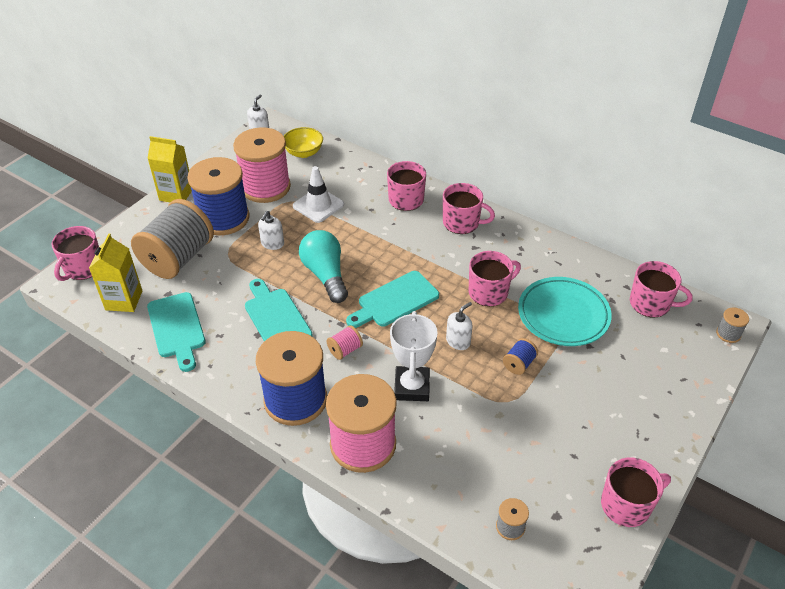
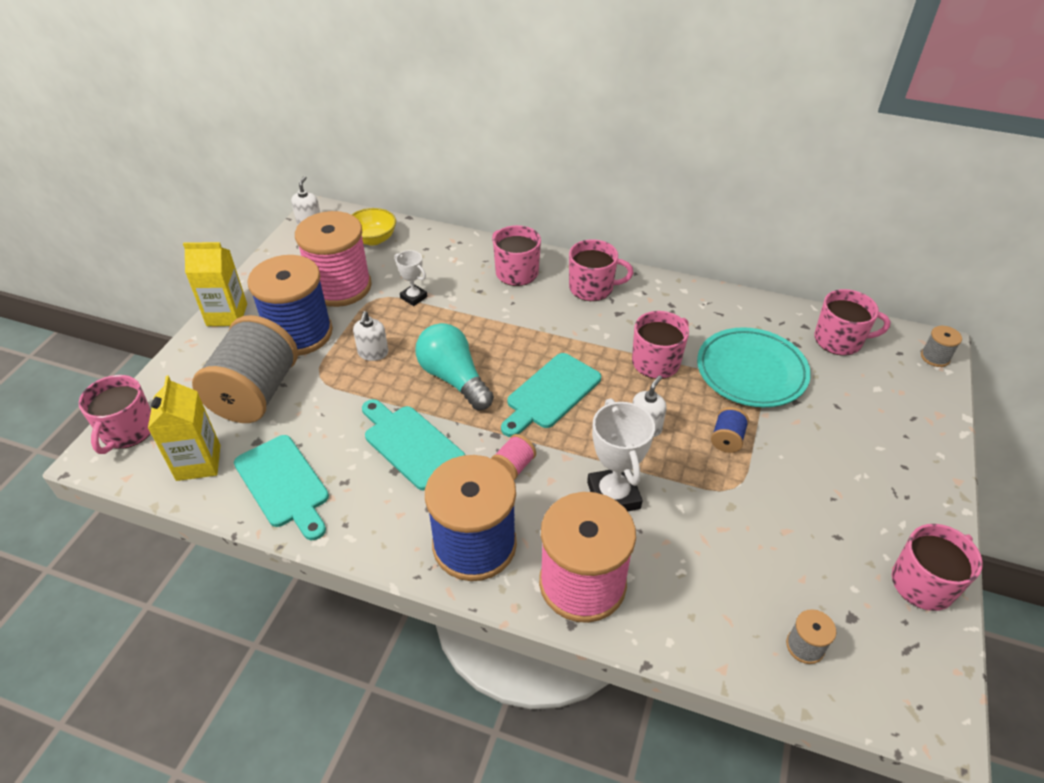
camera: 15 degrees left, 0 degrees up
(318, 205) = (414, 297): white traffic cone -> white trophy

